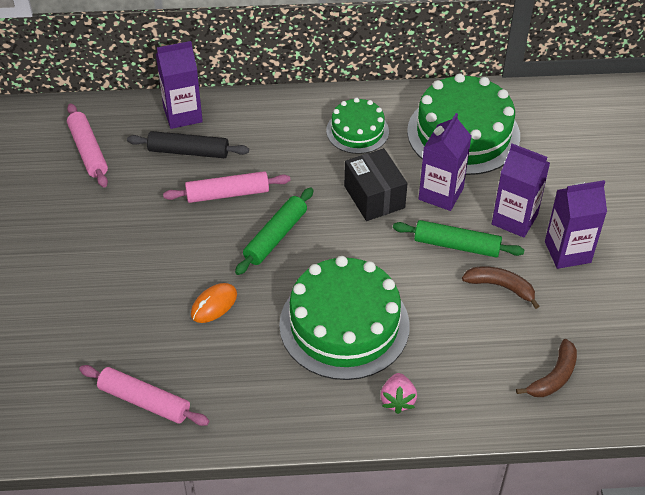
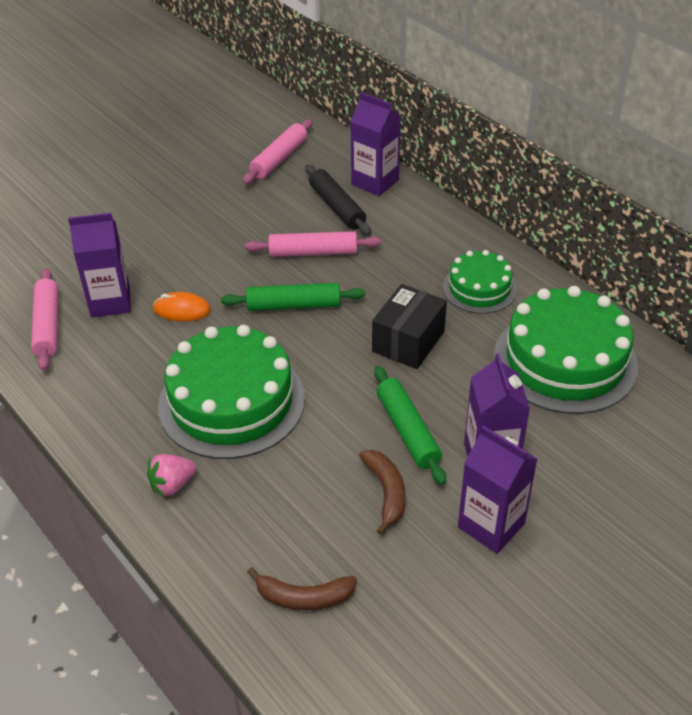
camera: 55 degrees right, 5 degrees down
(227, 194) = (313, 252): pink rolling pin -> pink rolling pin turned 45 degrees counterclockwise
(441, 194) = (464, 385): purple carton -> purple carton (110, 302)

